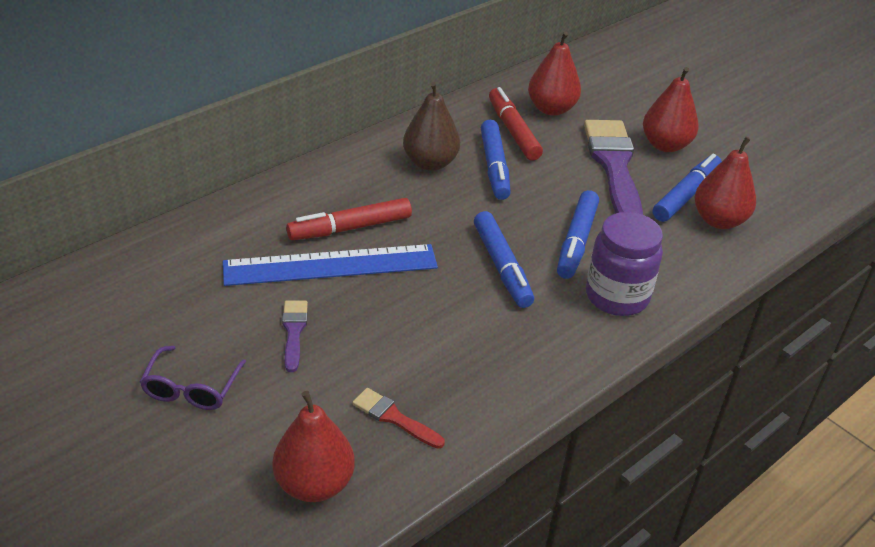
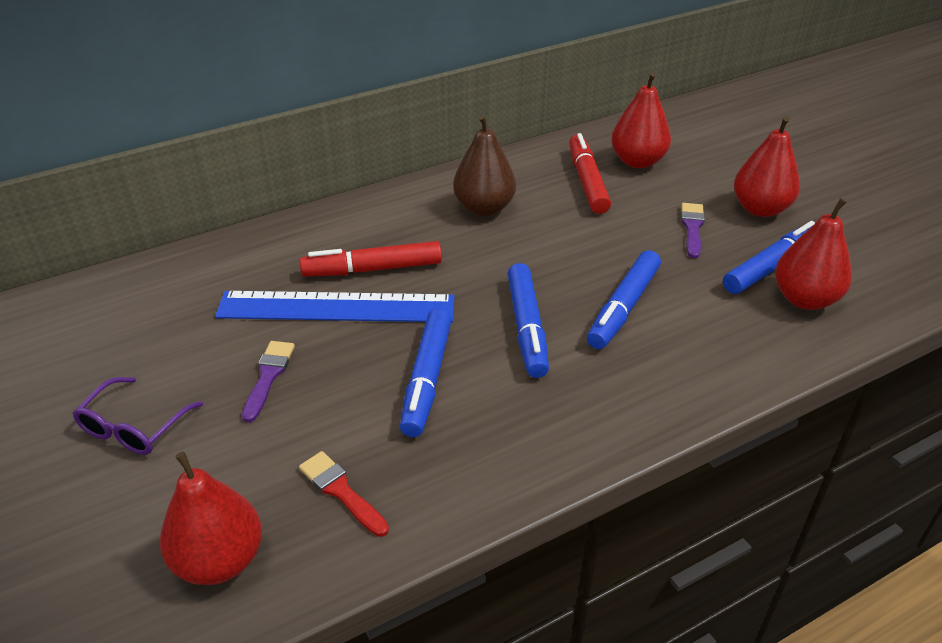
camera: 15 degrees right, 0 degrees up
(494, 167) = (553, 217): blue marker -> blue marker (426, 379)
(614, 166) = (692, 228): purple brush -> purple brush, size x0.46
(617, 296) = (654, 376): purple jar -> none

